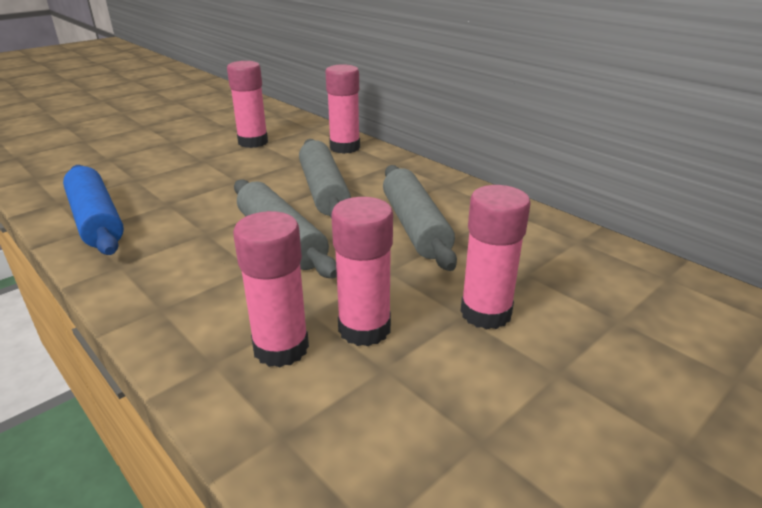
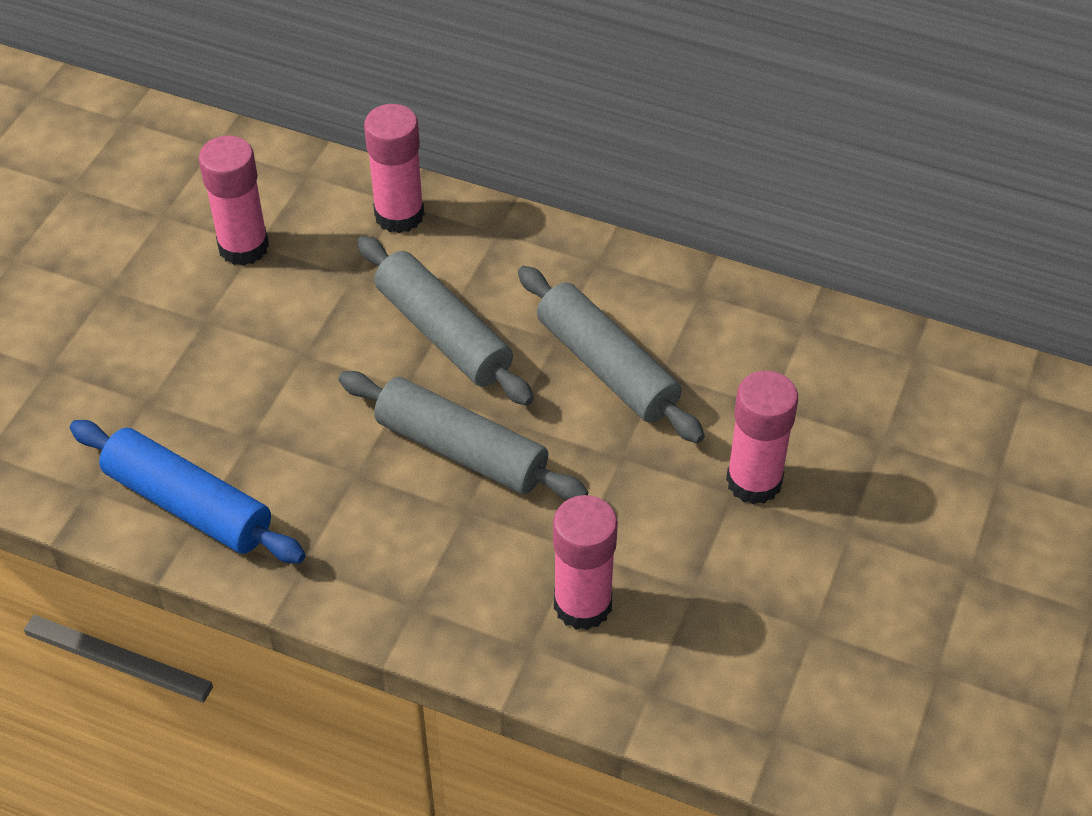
camera: 25 degrees left, 20 degrees up
(364, 328) = (647, 549): pink glue stick -> none

